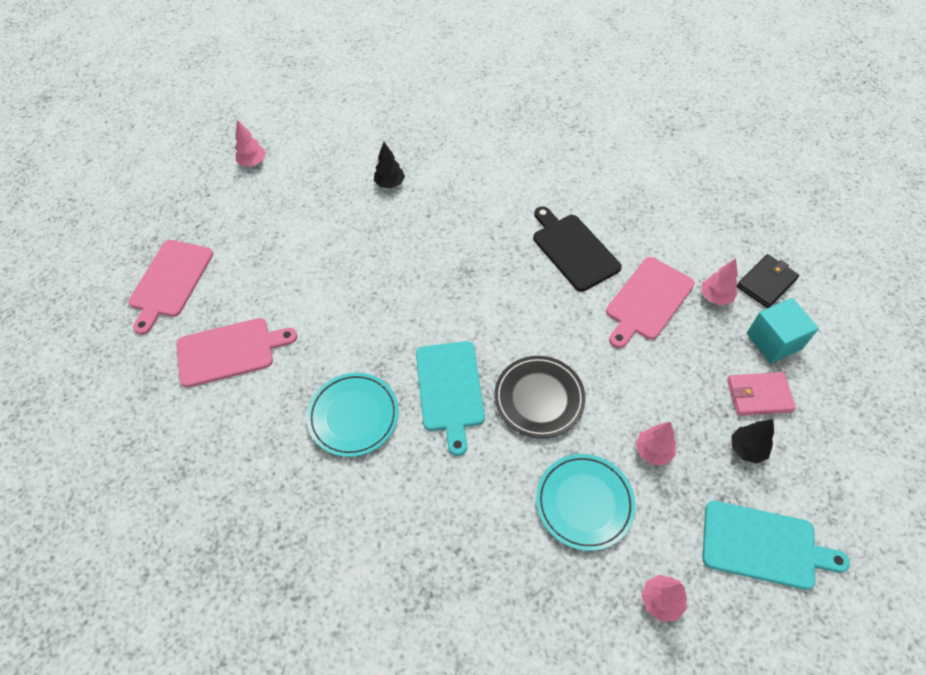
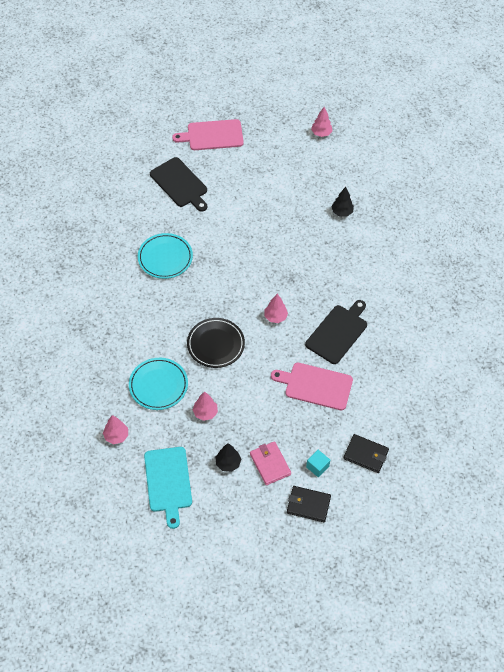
camera: 65 degrees right, 0 degrees up
(230, 351) = (180, 184): pink cutting board -> black cutting board
(450, 390) = (201, 298): turquoise cutting board -> none
(715, 297) = (338, 425): pink tree -> pink tree (275, 317)
(774, 341) = (317, 466): turquoise cube -> turquoise cube, size x0.59
(831, 371) = (308, 505): none -> black wallet

